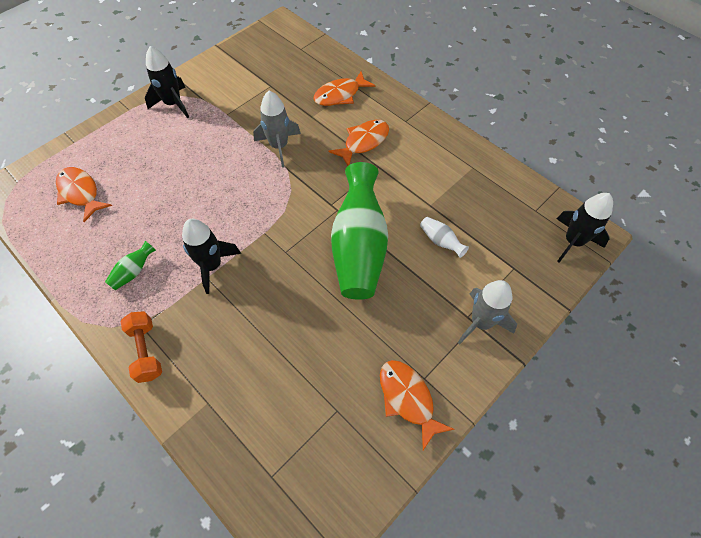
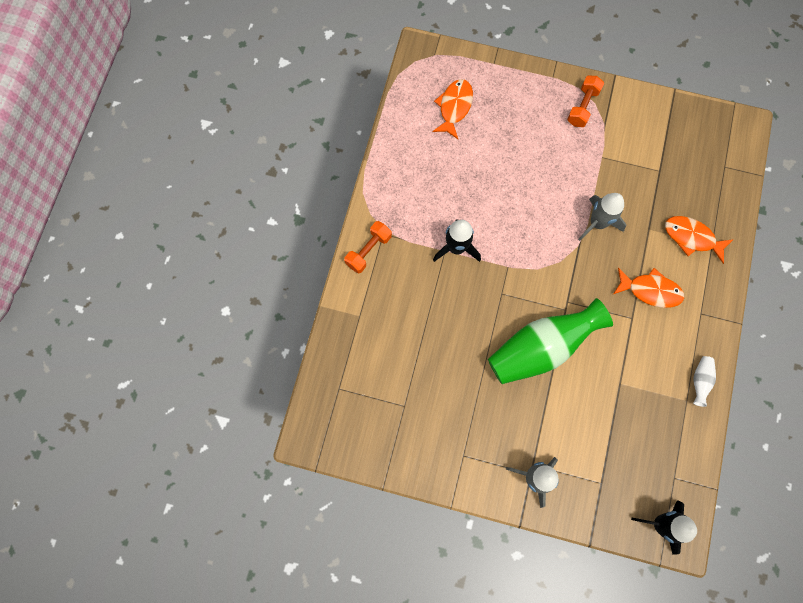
camera: 60 degrees right, 15 degrees up
(134, 272) = (417, 197): green vase -> none
(173, 104) = (582, 107): black rocket -> orange dumbbell
(408, 399) = (441, 451): orange fish -> none
(440, 241) = (589, 410): white vase -> white vase (700, 381)

